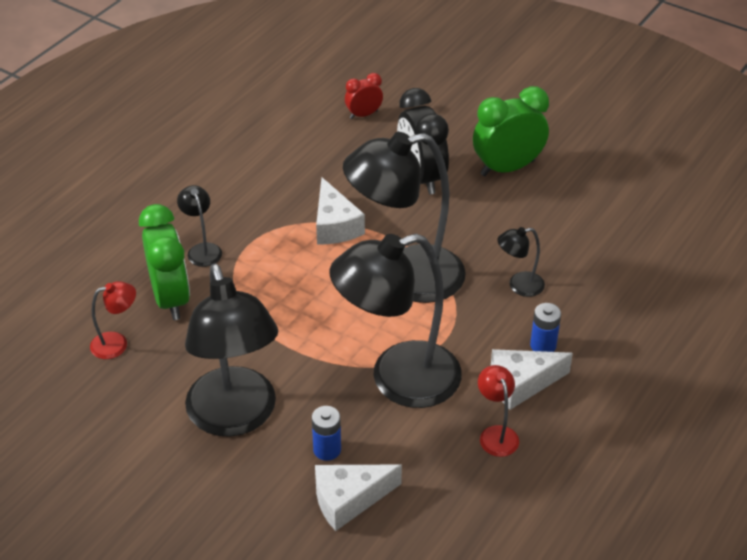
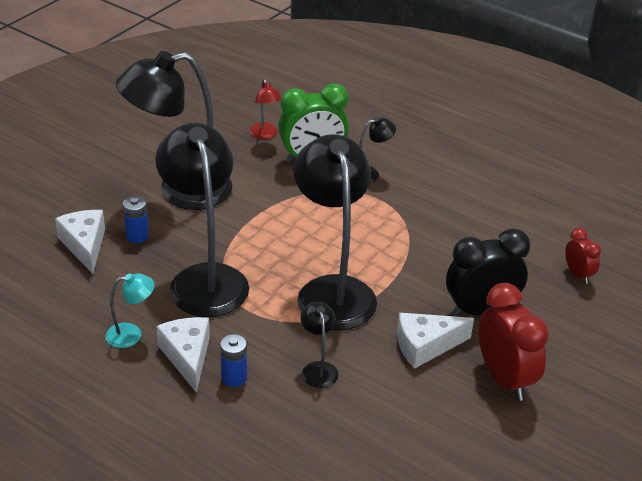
camera: 90 degrees right, 5 degrees down
(335, 225) = (404, 249): white cheese -> white cheese (425, 346)
(496, 434) = (131, 334): red lamp -> turquoise lamp
(507, 168) = (504, 378): green clock -> red clock

